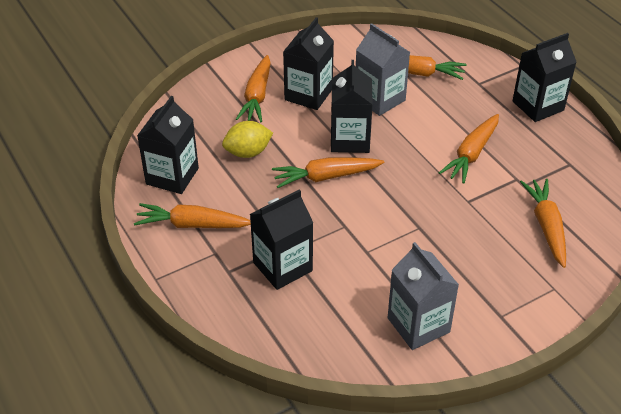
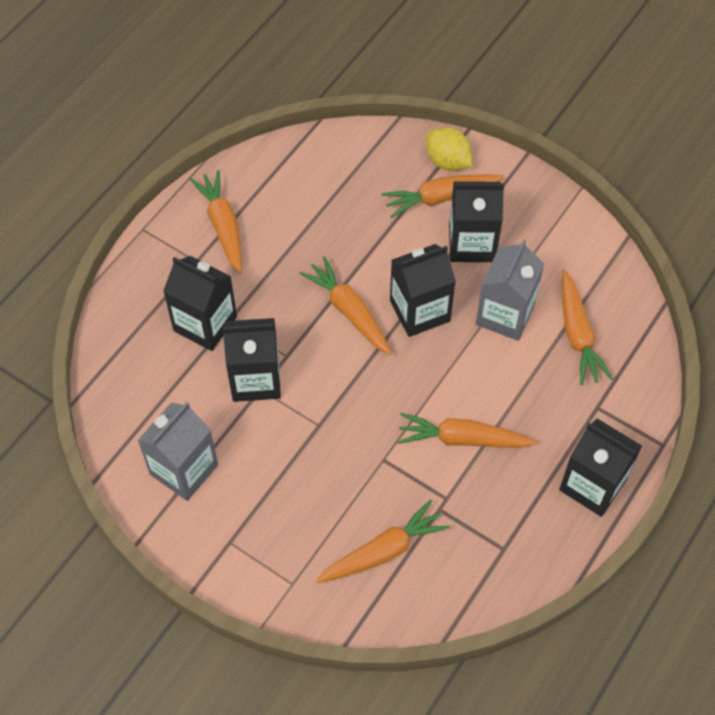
camera: 65 degrees right, 15 degrees up
(172, 176) = (279, 179): black carton -> black carton (255, 379)
(248, 152) = (348, 227): yellow lemon -> yellow lemon (447, 161)

